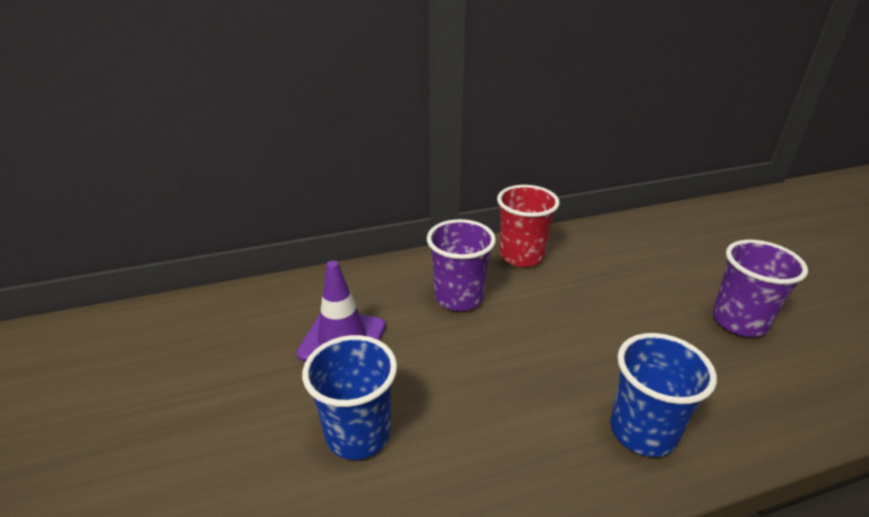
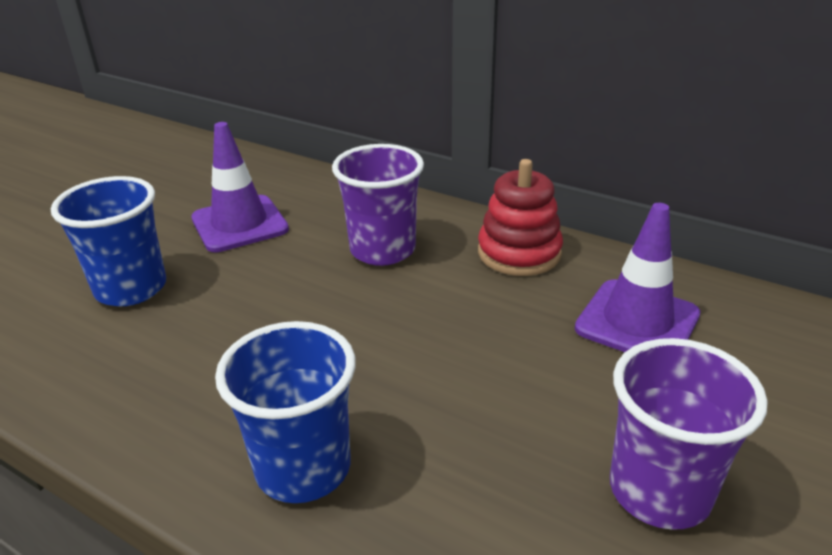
camera: 50 degrees right, 0 degrees up
(521, 256) = (519, 253): red cup -> red stacking toy
(618, 258) = (637, 322): none -> purple traffic cone

